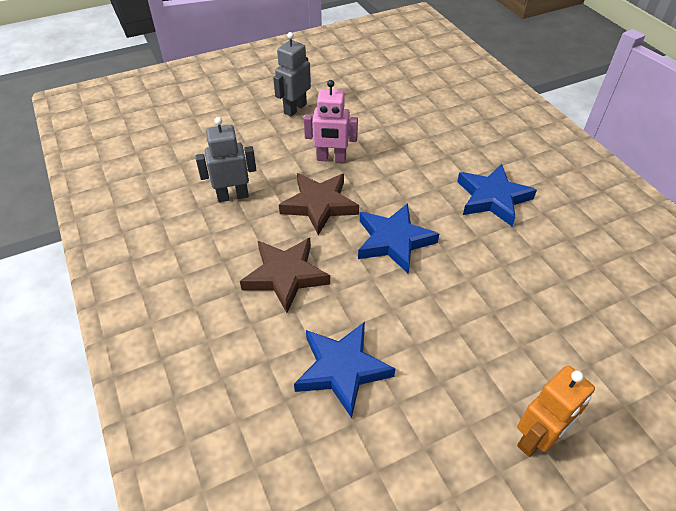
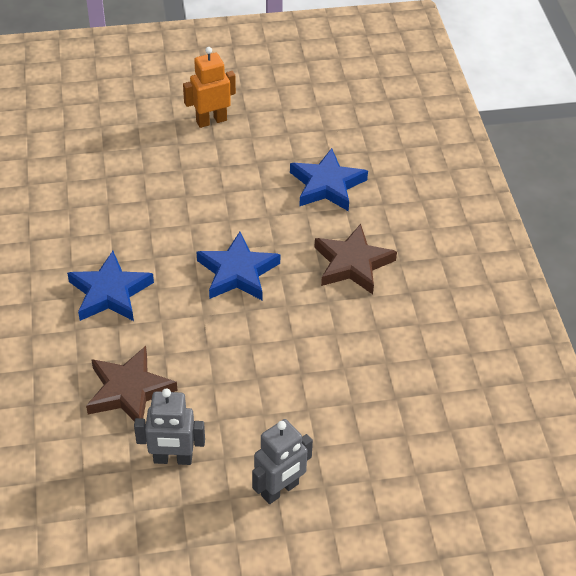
camera: 165 degrees left, 0 degrees up
(233, 196) = (390, 363): grey robot -> grey robot (173, 459)
(319, 205) = (297, 328): brown star -> brown star (129, 390)
(331, 159) = (261, 388): pink robot -> none

